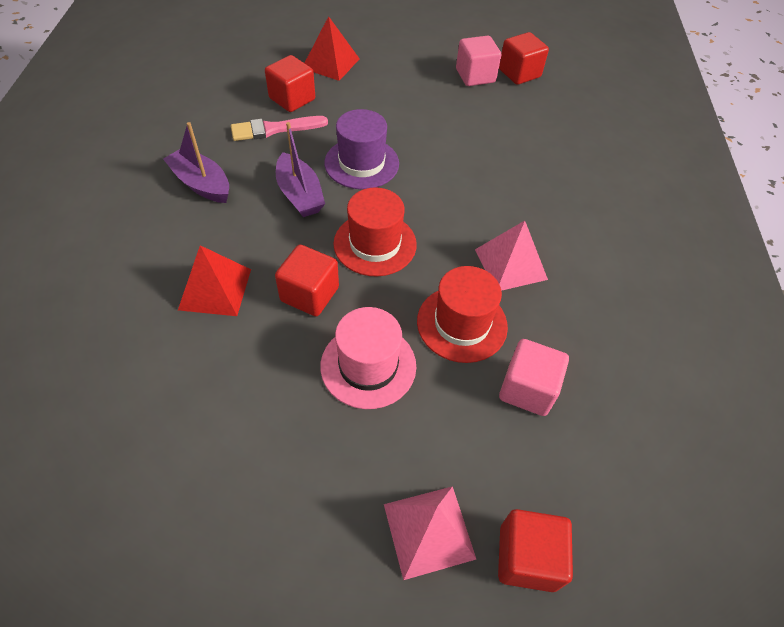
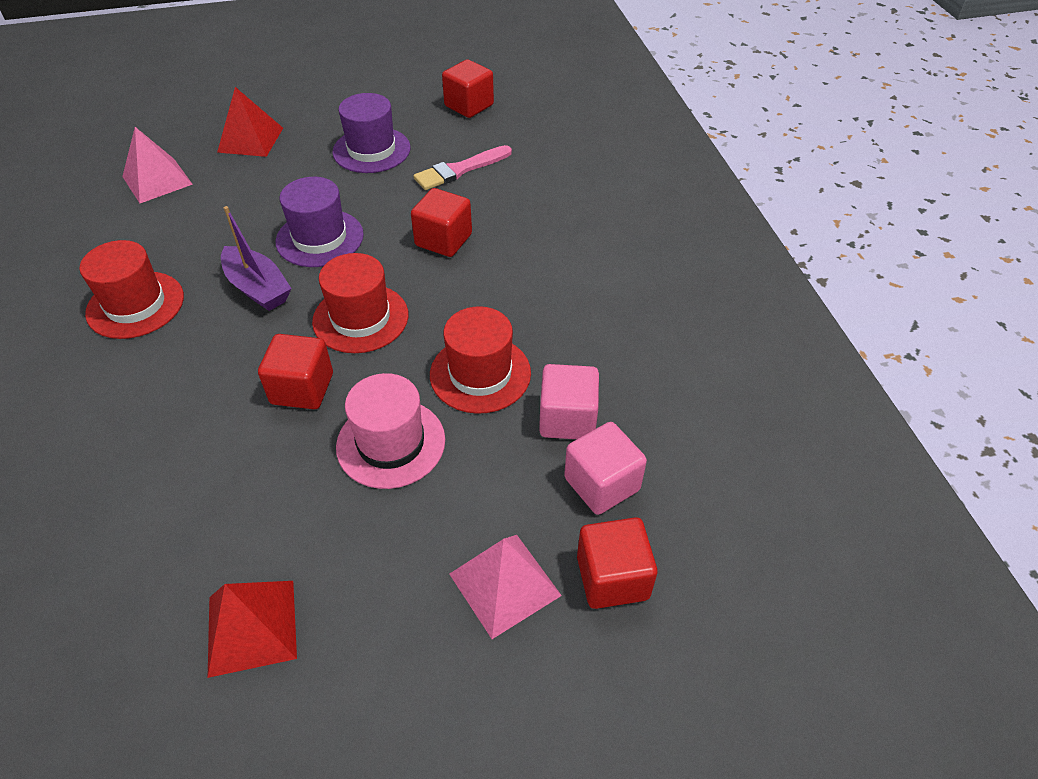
camera: 15 degrees left, 5 degrees down
(201, 184) = (135, 305): purple boat -> red hat
(215, 289) = (189, 412): red pyramid -> red pyramid (252, 627)
(274, 129) = (205, 225): pink brush -> pink brush (460, 170)
(292, 99) = (216, 188): red cube -> red cube (443, 240)
(426, 95) = (371, 150): none -> purple hat
(475, 76) = (421, 118): pink cube -> pink cube (601, 484)
(510, 264) = (515, 301): pink pyramid -> pink pyramid (157, 180)

